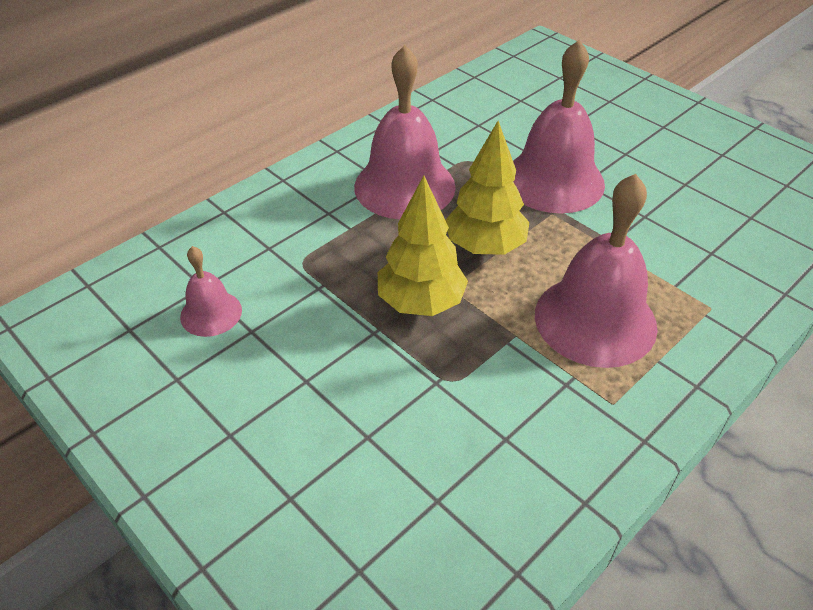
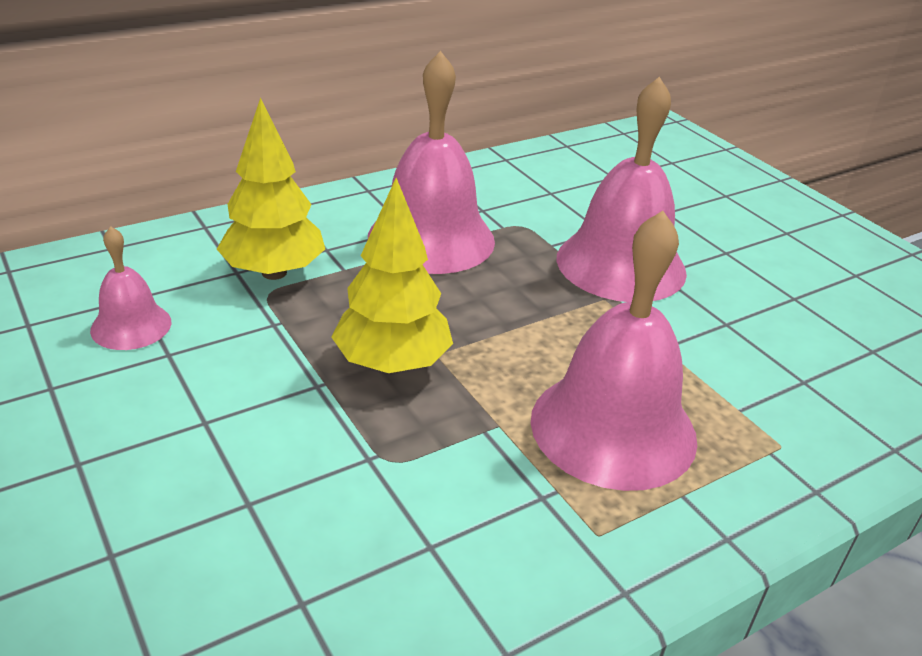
camera: 10 degrees right, 10 degrees down
(485, 246) = (502, 318): yellow tree -> yellow tree (274, 272)

